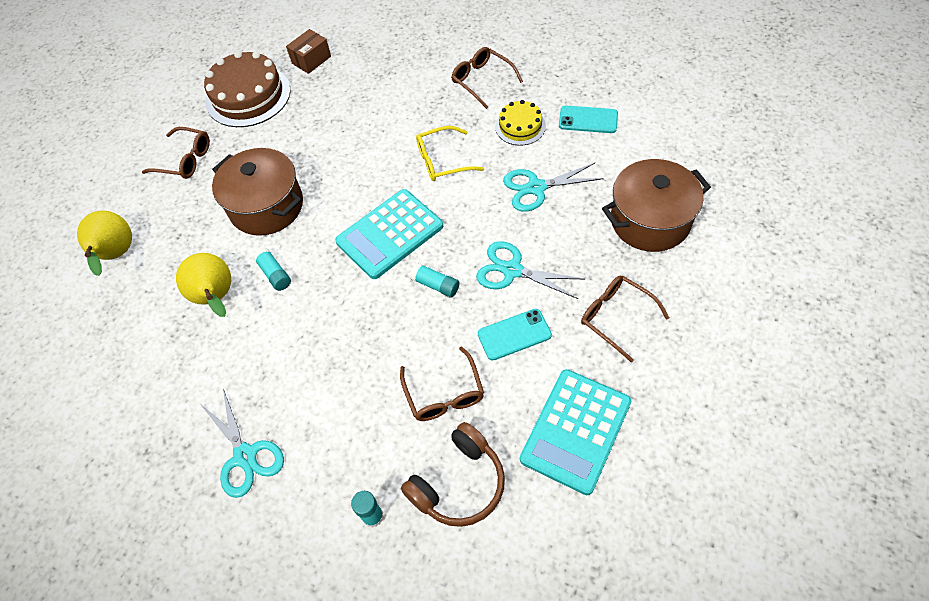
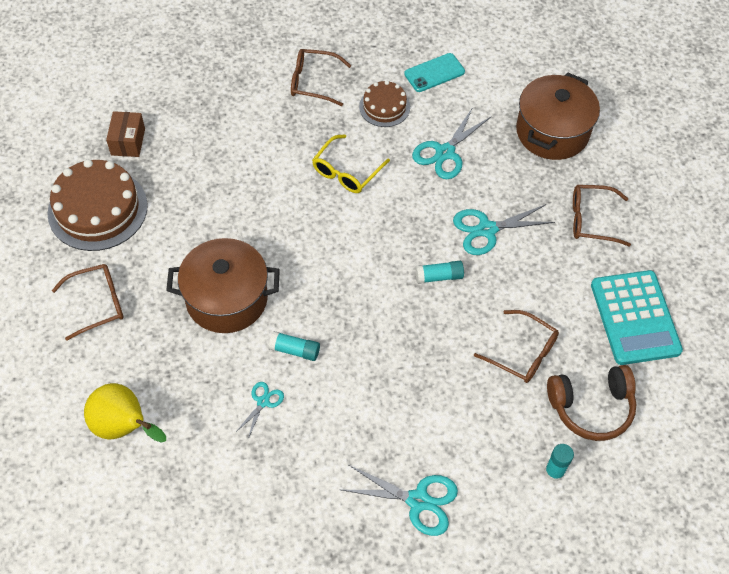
camera: 45 degrees left, 0 degrees up
(216, 298) = (263, 402): yellow pear -> turquoise scissors
(390, 234) = (362, 258): turquoise calculator -> none
(459, 483) = (591, 407): brown headphones -> brown headphones turned 75 degrees clockwise
(514, 334) = (533, 277): turquoise phone -> none
(520, 126) = (384, 107): yellow cake -> brown cake

